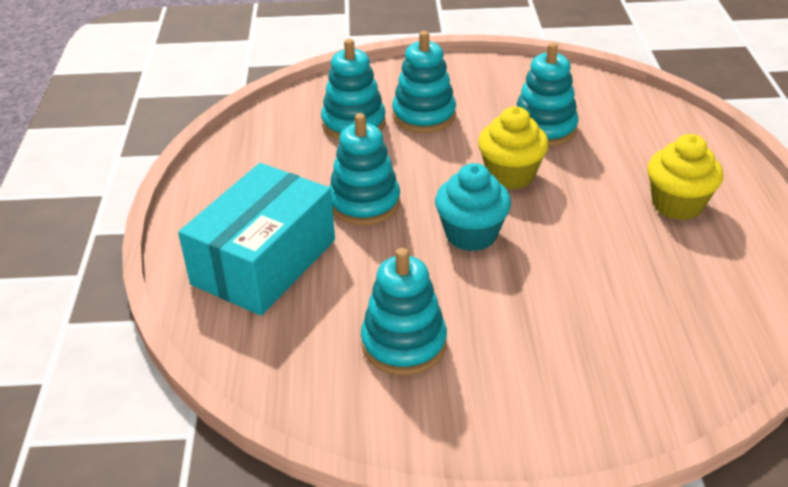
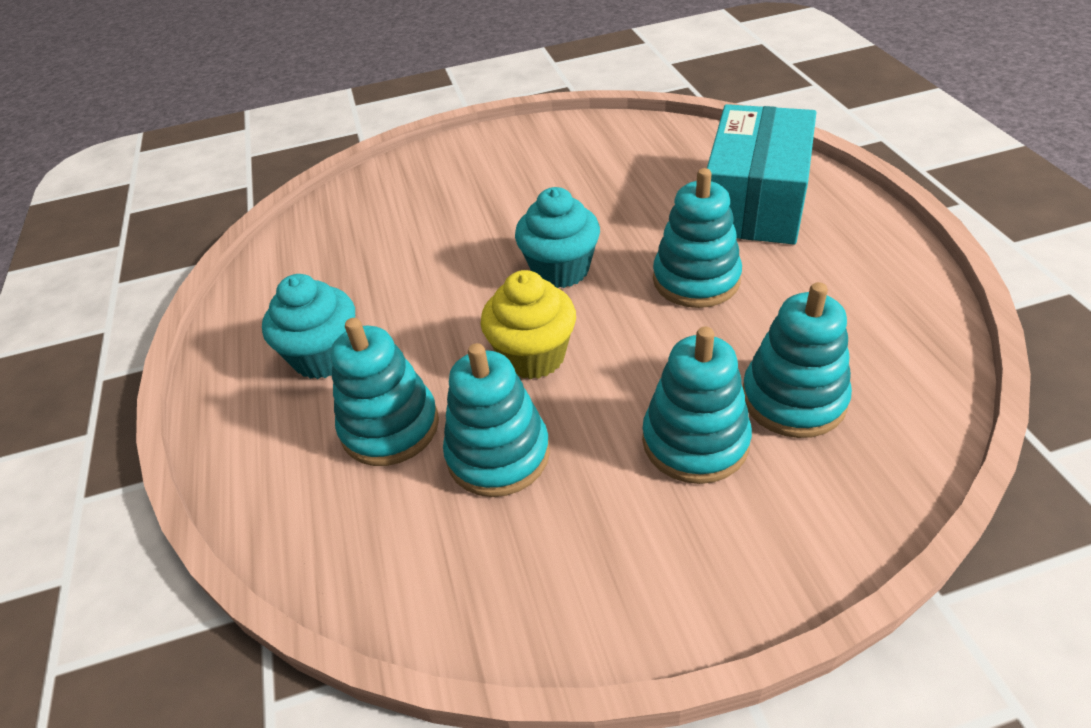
camera: 170 degrees right, 5 degrees up
(404, 343) = (588, 171): turquoise stacking toy -> turquoise stacking toy (390, 427)
(677, 204) = (324, 357): yellow cupcake -> turquoise cupcake

